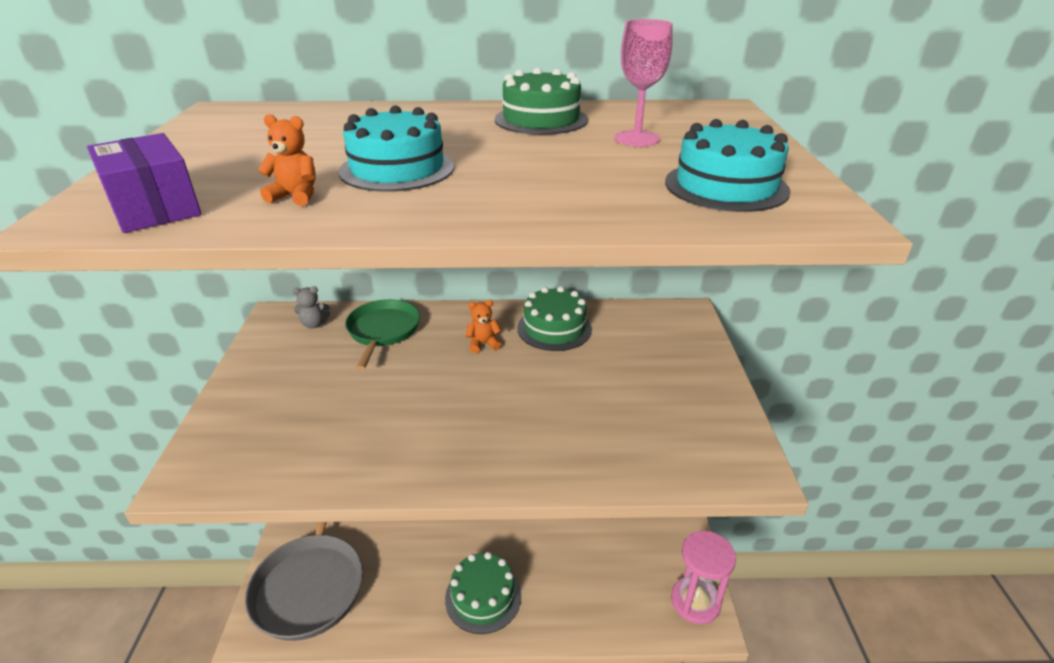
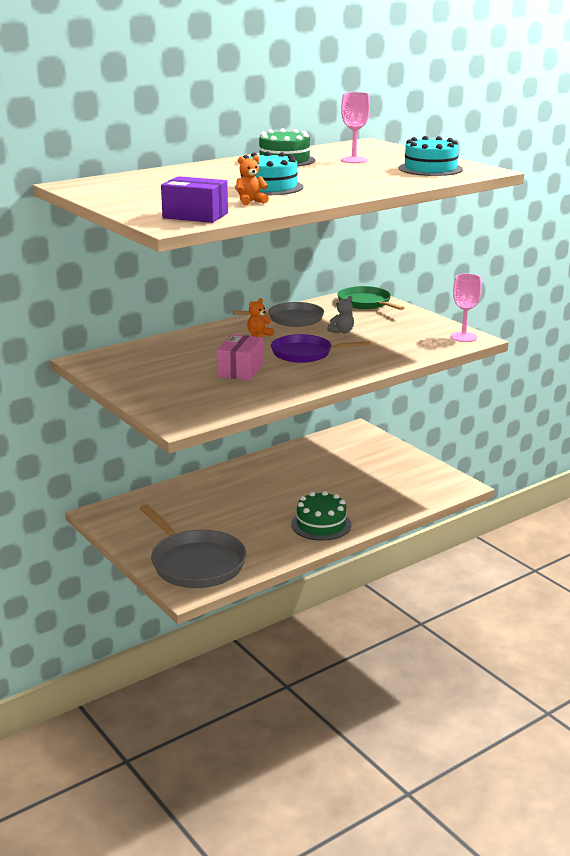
camera: 35 degrees left, 10 degrees down
(314, 324) = (123, 356): grey teddy bear -> grey teddy bear (342, 331)
(383, 331) = (180, 347): green pan -> green pan (366, 303)
(384, 401) = (240, 370): none -> pink box
(491, 401) = (305, 353): none -> purple pan
(554, 328) = (292, 319): green cake -> grey pan
(695, 601) = (447, 481): pink hourglass -> none
(741, 460) = (463, 337): none -> pink goblet

